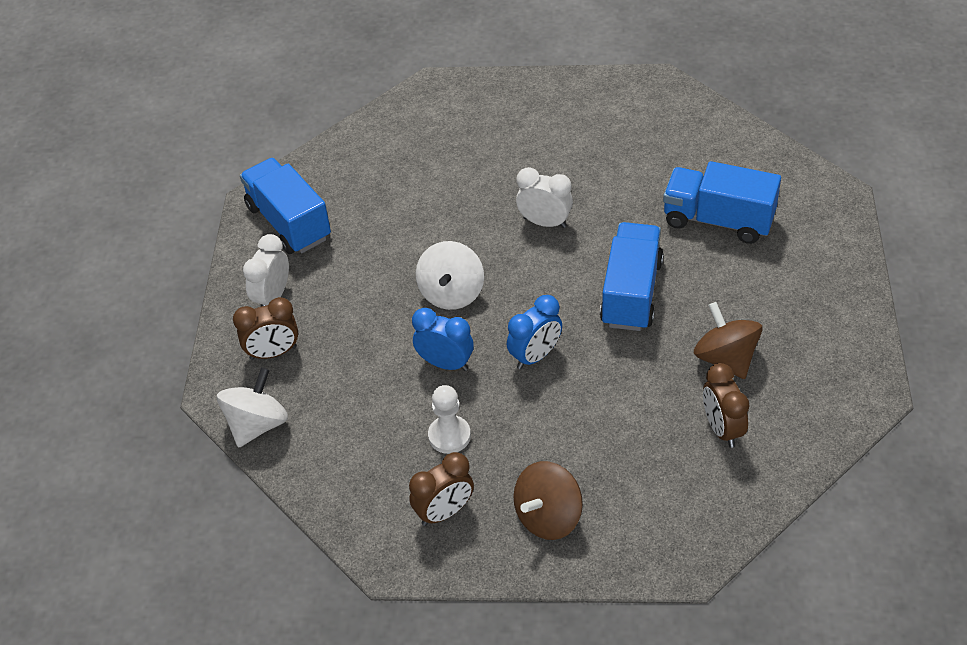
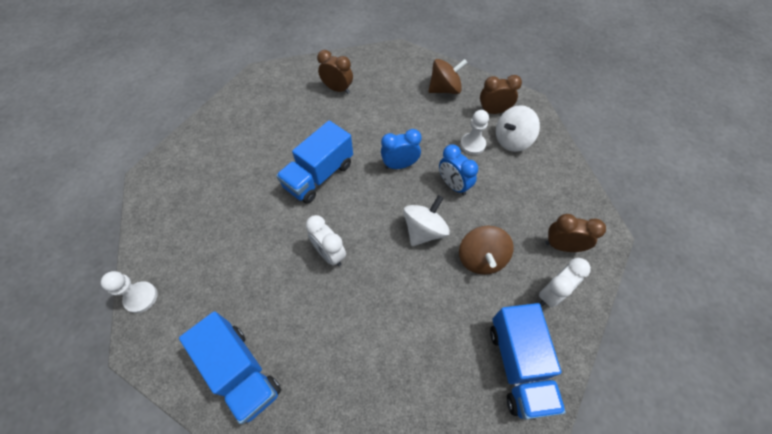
camera: 155 degrees left, 10 degrees up
(257, 424) = (584, 201): white spinning top -> white spinning top (512, 140)
(699, 108) = (141, 297): none -> white pawn
(718, 220) = (227, 196): blue truck -> blue truck (241, 372)
(722, 428) = (337, 89): brown clock -> brown clock turned 75 degrees counterclockwise
(725, 358) = (305, 117): brown spinning top -> brown spinning top (481, 258)

